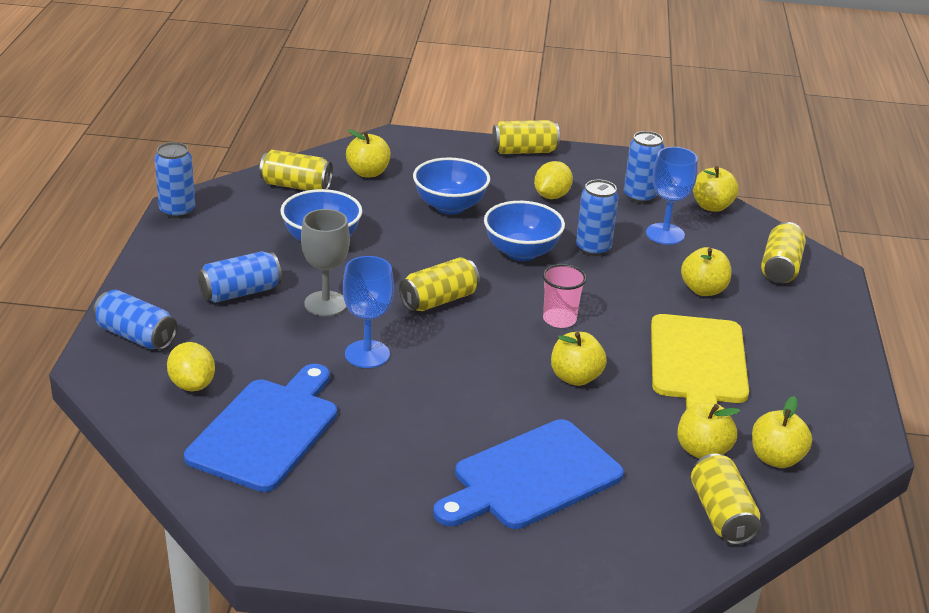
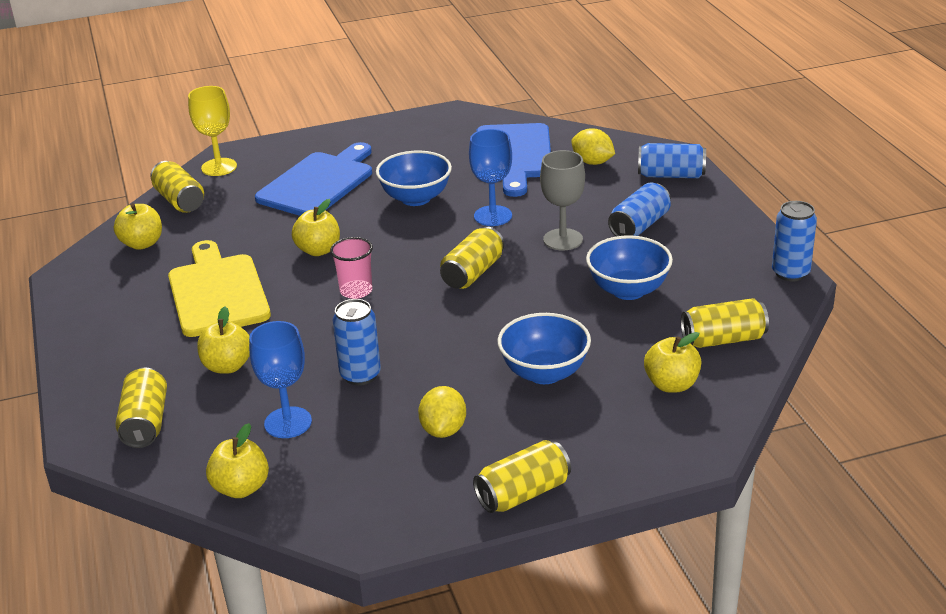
camera: 160 degrees right, 0 degrees up
(521, 252) = (431, 345): blue bowl -> blue bowl (416, 198)
(639, 196) = (337, 470): blue can -> none
(655, 562) = (219, 167): none -> yellow goblet
(702, 450) = (200, 232): yellow apple -> none

